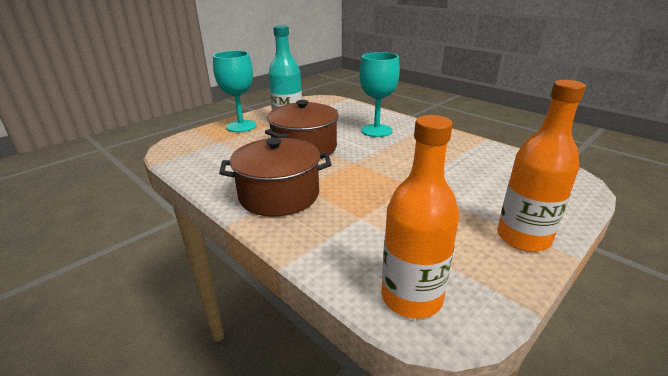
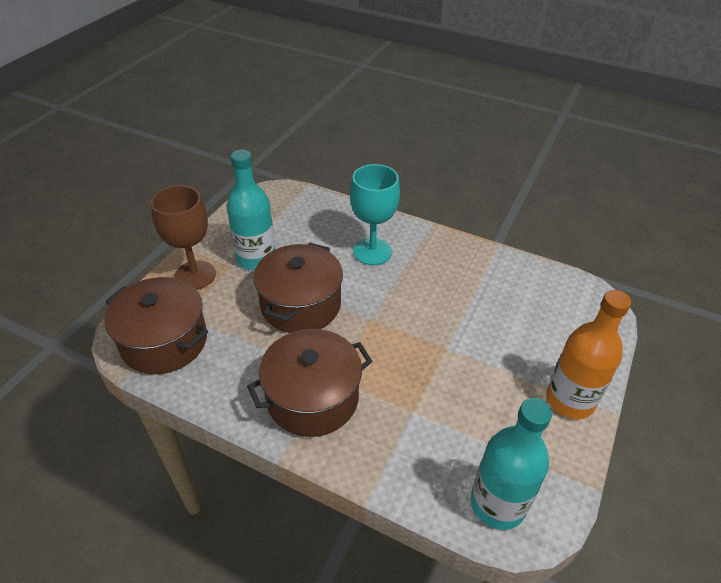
camera: 20 degrees left, 15 degrees up
(195, 151) = (164, 341): none -> brown pot
(241, 126) = (195, 275): turquoise goblet -> brown goblet
(411, 297) = (497, 504): orange bottle -> turquoise bottle

